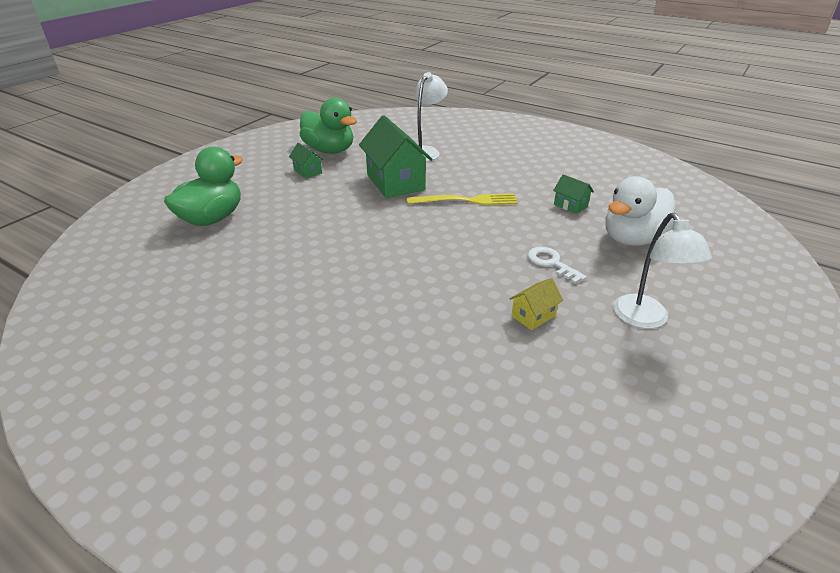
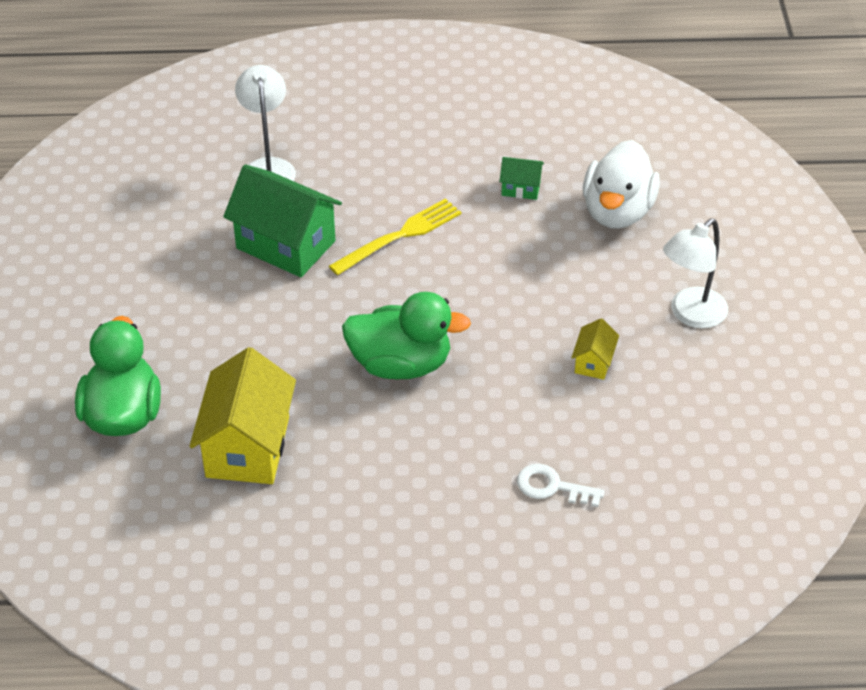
camera: 35 degrees left, 10 degrees up
(250, 261) = (248, 447): none -> yellow house
(308, 171) = (150, 279): green house -> none
(329, 150) = (133, 225): green duck -> green duck (401, 364)
(551, 263) = (562, 287): white key -> white key (552, 487)
(645, 319) = (690, 315): white lamp -> white lamp turned 90 degrees clockwise

